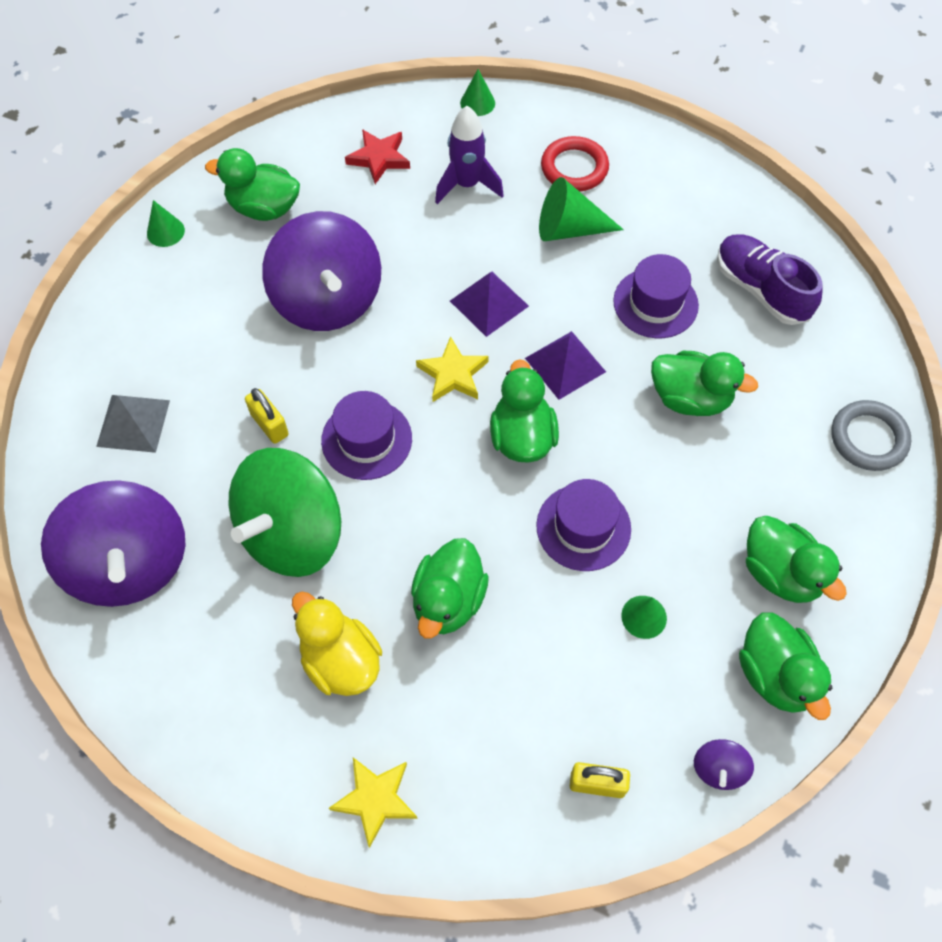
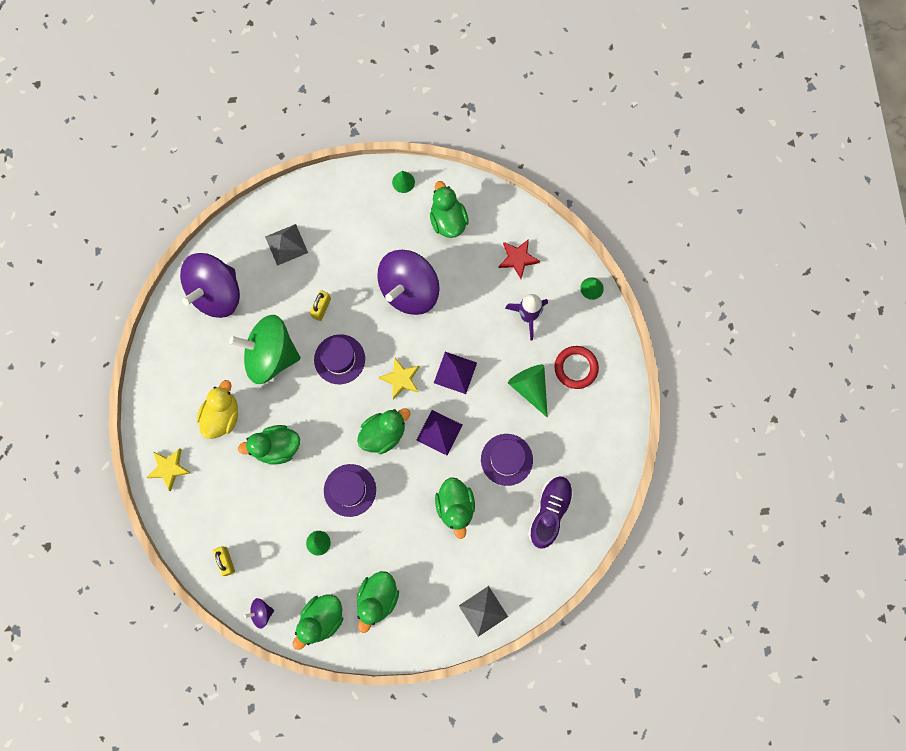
camera: 60 degrees right, 15 degrees up
(868, 438) = (483, 611): grey ring -> grey pyramid

